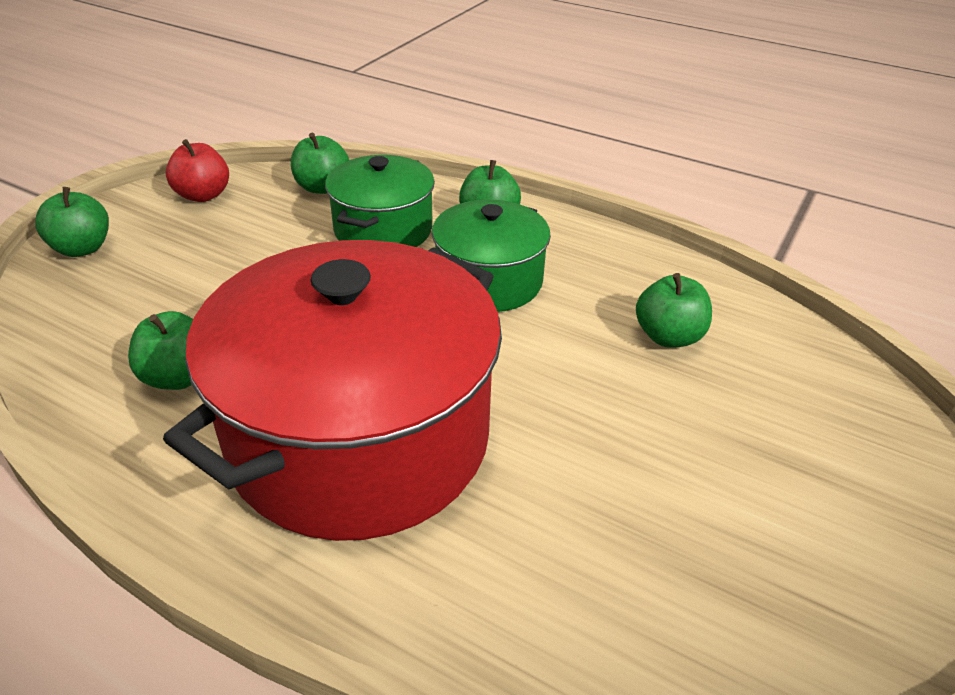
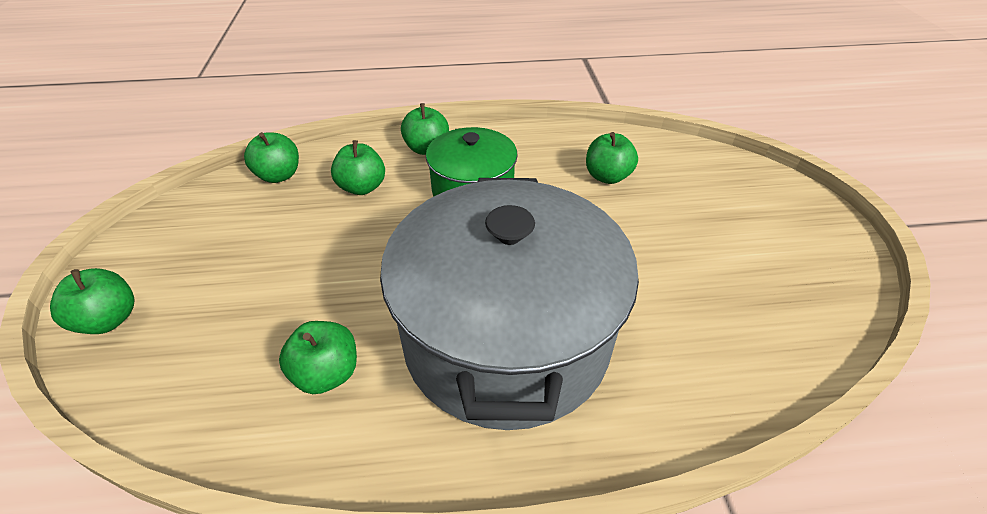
camera: 35 degrees left, 5 degrees up
(203, 195) = (179, 223): red apple -> none
(359, 438) = (506, 338): red pot -> grey pot
(383, 230) = (362, 187): green pot -> green apple

